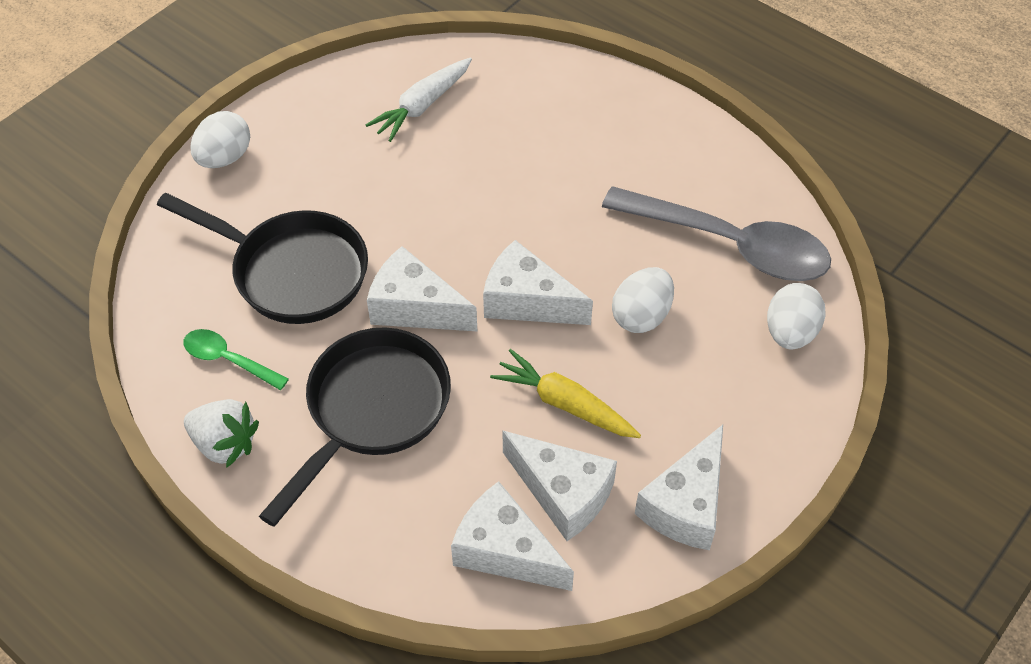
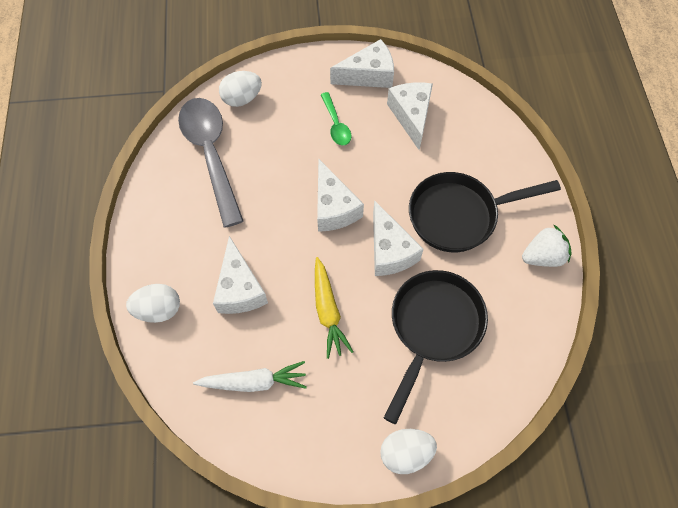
camera: 135 degrees left, 10 degrees up
(225, 444) = (542, 256): white strawberry -> white strawberry turned 90 degrees clockwise
(228, 360) = (508, 301): green spoon -> green spoon (336, 125)
(292, 271) = (433, 327): black pan -> black pan turned 45 degrees clockwise
(505, 551) = (457, 114): white cheese -> white cheese (240, 288)
(564, 404) = (371, 148): yellow carrot -> yellow carrot (328, 311)
(641, 316) = (292, 157): white egg -> white egg (159, 310)

